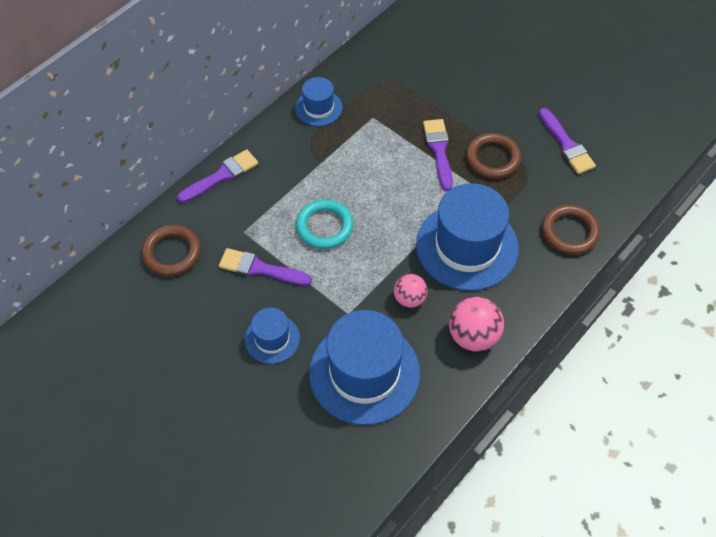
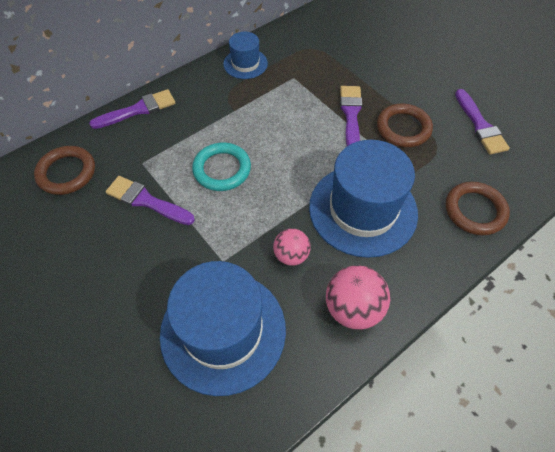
camera: 10 degrees right, 0 degrees up
(272, 339) = (135, 275): blue hat -> none

